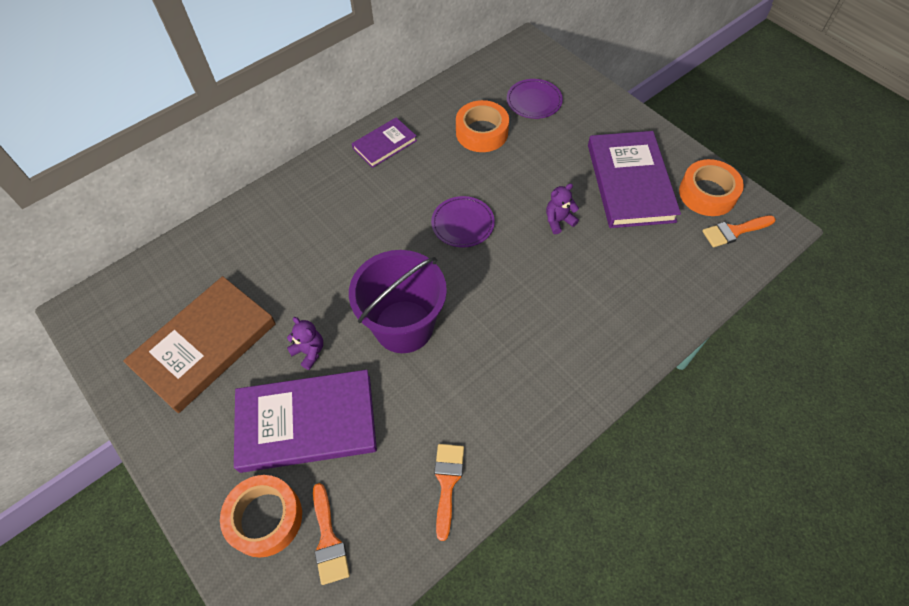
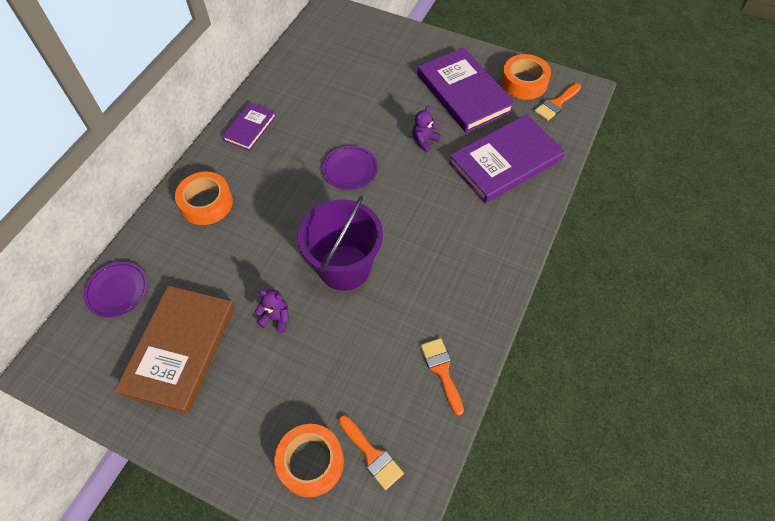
camera: 25 degrees left, 0 degrees up
(307, 423) = (305, 374): purple book -> purple book (505, 161)
(482, 132) = (327, 92): orange tape -> orange tape (206, 203)
(534, 101) = (357, 53): purple plate -> purple plate (117, 290)

